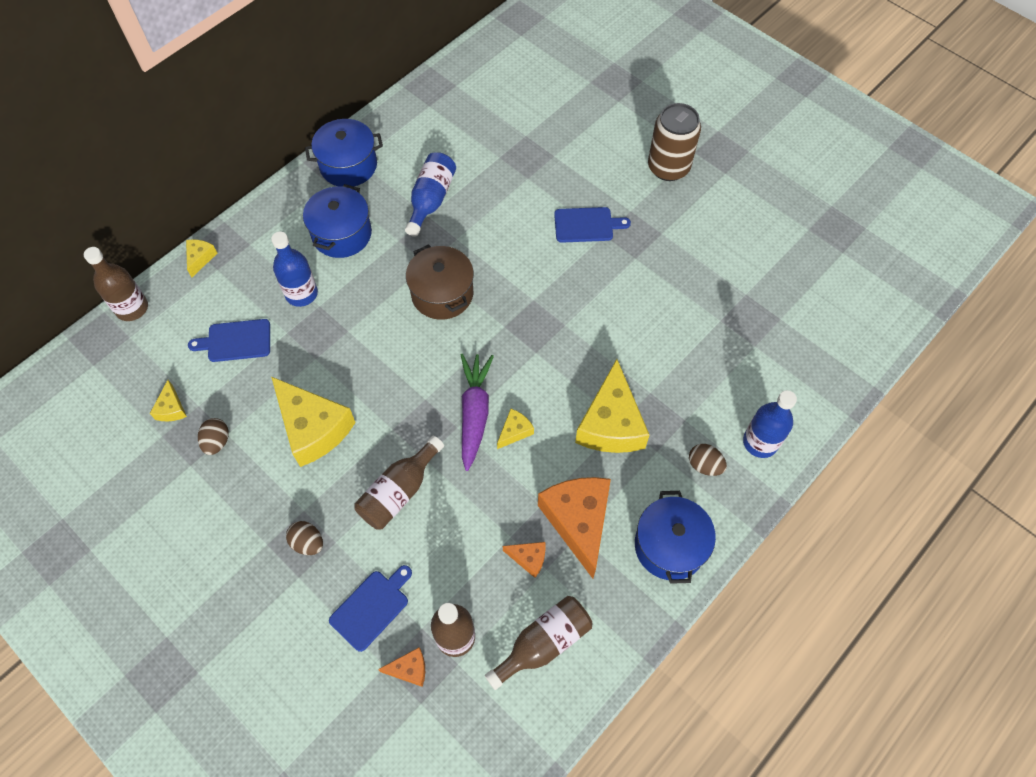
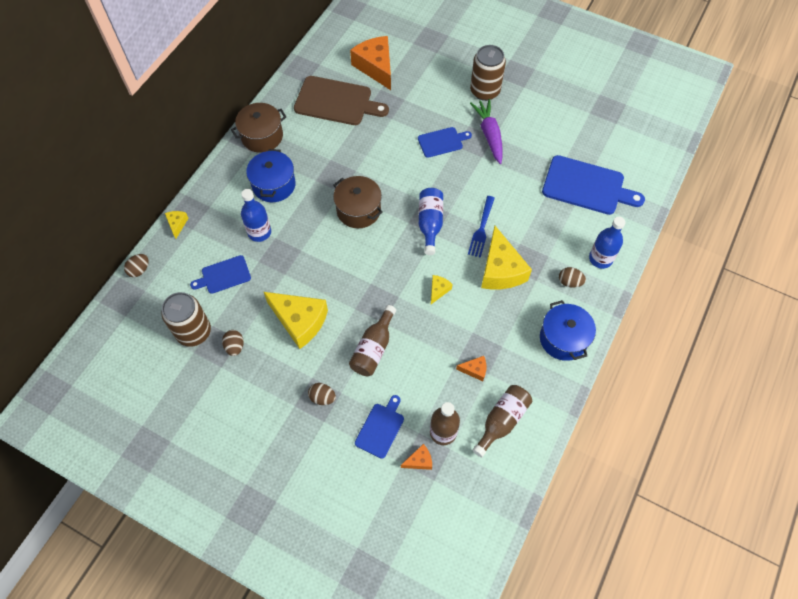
camera: 15 degrees left, 0 degrees up
(132, 308) = (139, 270): brown bottle -> brown egg
(171, 408) = (194, 332): yellow cheese -> brown can
(348, 165) = (262, 136): blue pot -> brown pot
(431, 200) = (329, 148): blue bottle -> blue bottle (430, 223)
(461, 140) = (336, 101): none -> brown cutting board
(474, 413) = (407, 284): purple carrot -> purple carrot (489, 135)
(578, 521) = (499, 338): orange cheese -> orange cheese (376, 67)
(602, 359) = (481, 229): none -> blue fork
(772, 333) = (587, 186): none -> blue cutting board

